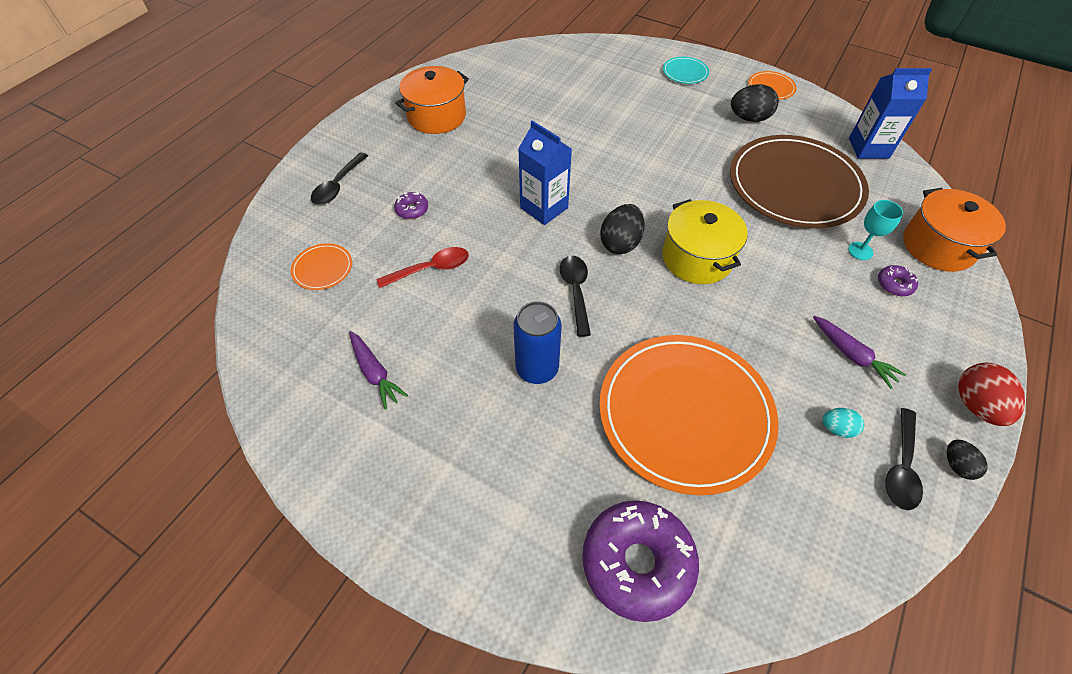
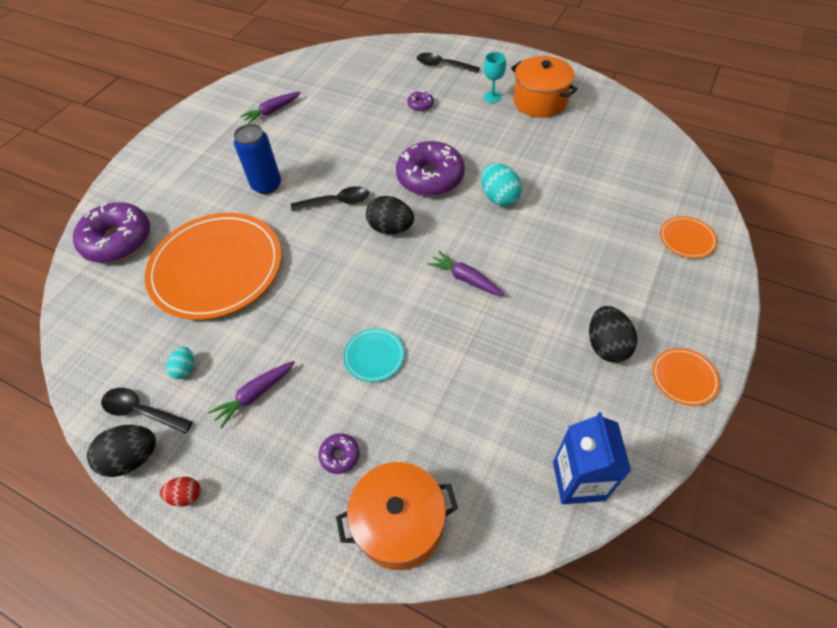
camera: 90 degrees right, 0 degrees up
(322, 268) = (360, 74): orange plate -> orange plate (687, 239)
(431, 269) = (360, 123): red spoon -> none
(544, 208) = (430, 177): blue carton -> purple donut
(580, 159) = (499, 197): none -> turquoise egg
(685, 72) = (683, 285): turquoise plate -> turquoise plate (374, 356)
(687, 191) = (466, 279): none -> purple carrot
(697, 258) = (374, 282): yellow pot -> none
(795, 185) = (489, 379): brown plate -> none
(860, 251) = (388, 430): turquoise goblet -> turquoise goblet (492, 97)
(956, 465) = (133, 458): black egg -> black egg, size x1.74
(975, 405) = (186, 495): red egg -> red egg, size x0.57

